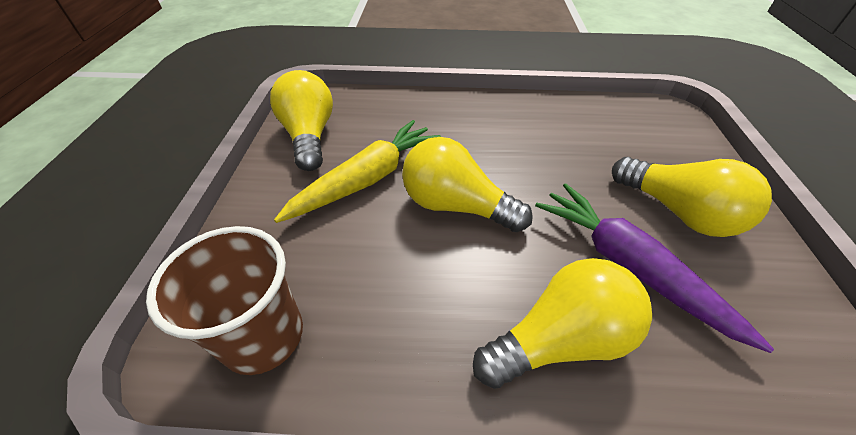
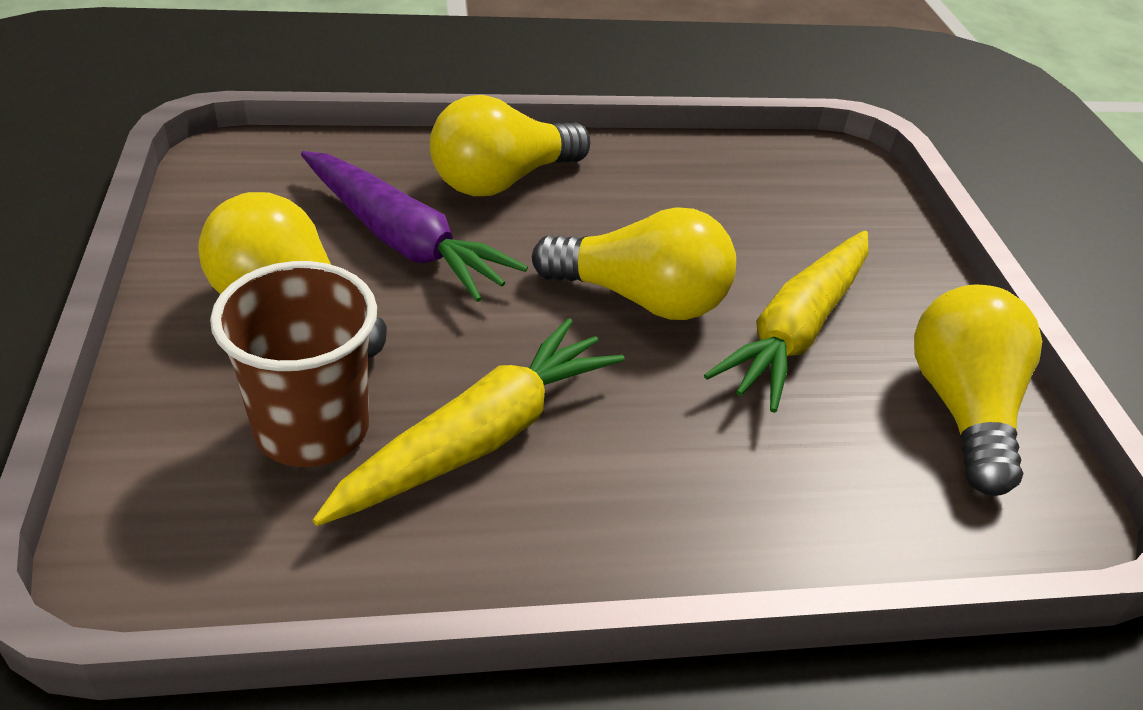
camera: 165 degrees right, 5 degrees down
(263, 336) = (792, 173): brown cup -> brown cup (312, 428)
(309, 136) = (961, 408): yellow light bulb -> yellow light bulb turned 150 degrees counterclockwise
(550, 140) = (478, 438): none -> yellow carrot

